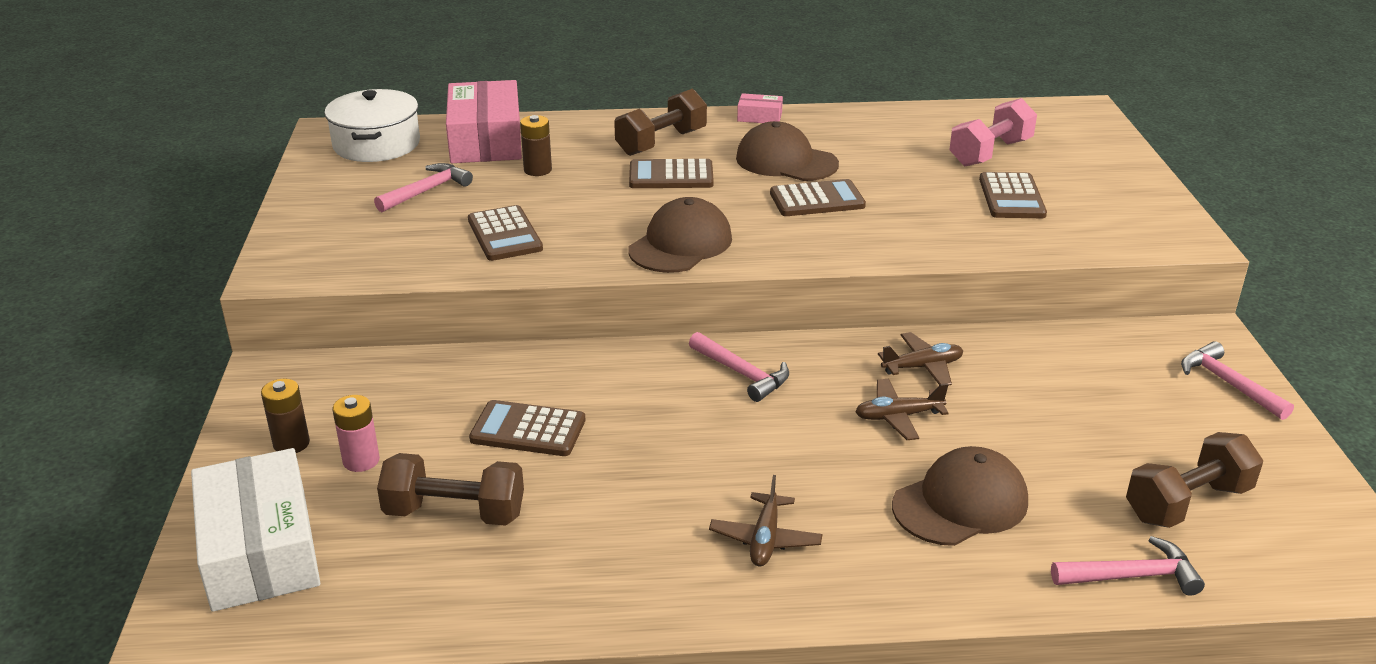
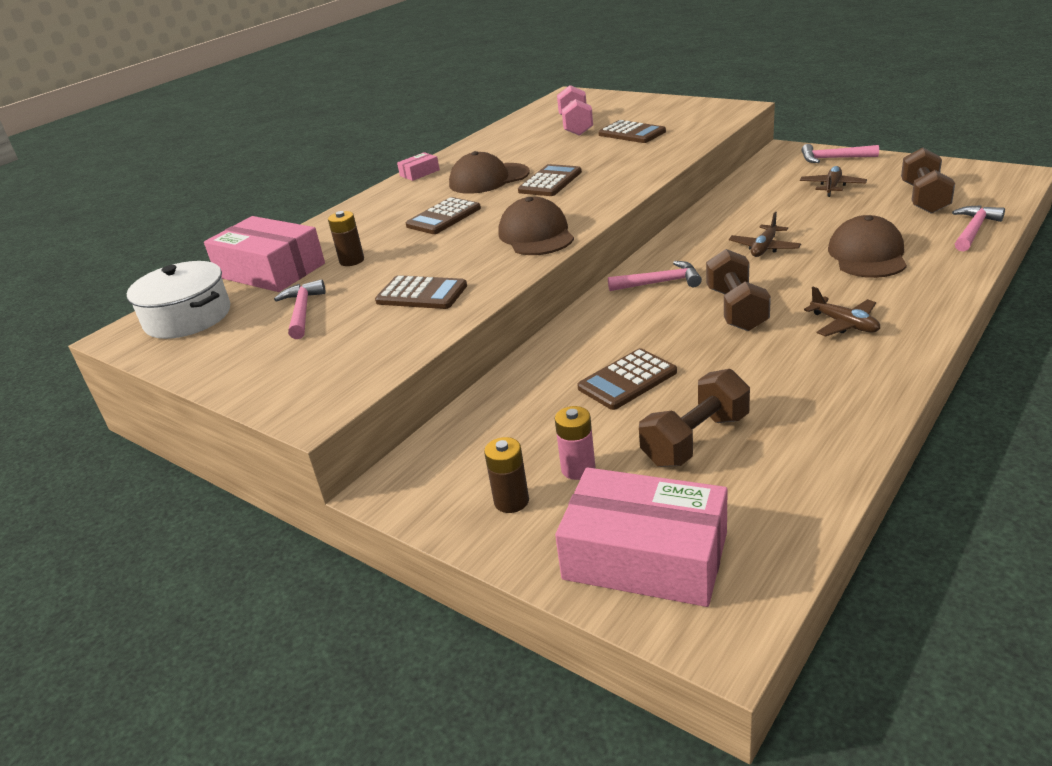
camera: 45 degrees left, 0 degrees up
(260, 549) = (645, 556): white box -> pink box
(661, 142) = (394, 210): brown dumbbell -> brown dumbbell (736, 309)
(922, 367) = (723, 227): brown plane -> brown plane (832, 187)

